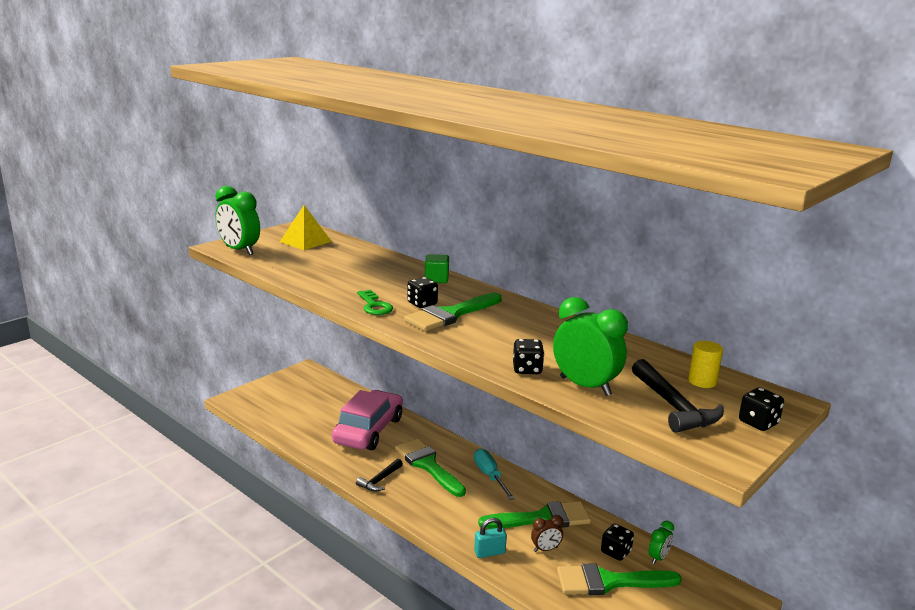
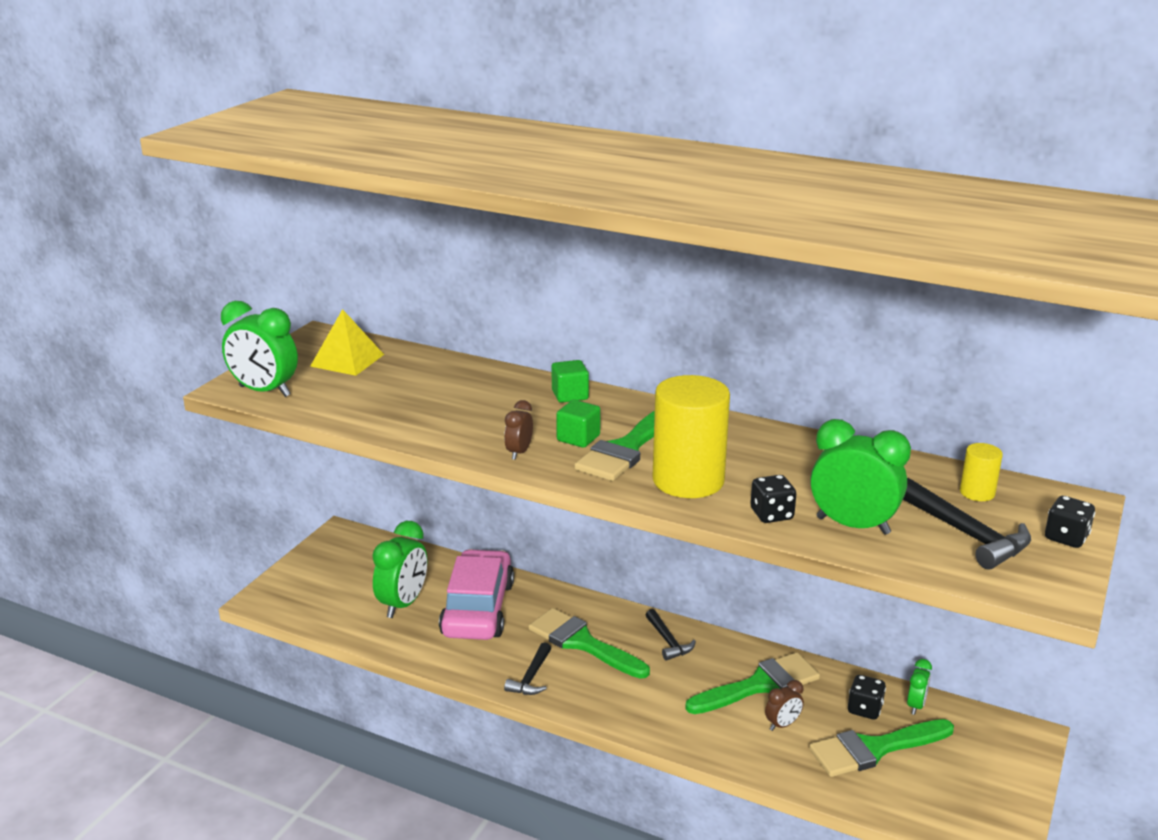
camera: 15 degrees left, 5 degrees up
(321, 418) = (403, 604): none -> green clock
(374, 306) = (519, 452): green key -> brown clock
(422, 304) = (578, 438): black dice -> green cube
(481, 339) = (688, 480): none -> yellow cylinder
(489, 552) = (718, 744): turquoise padlock -> none
(490, 476) = (668, 641): turquoise screwdriver -> black hammer

